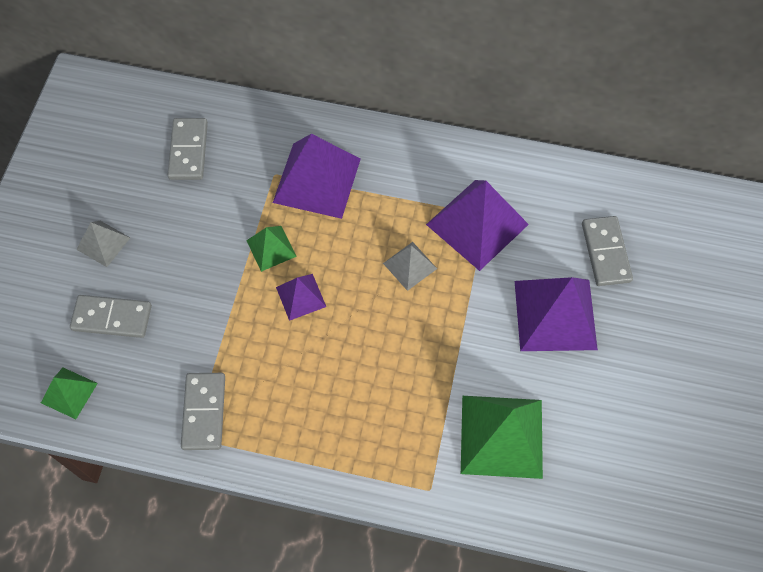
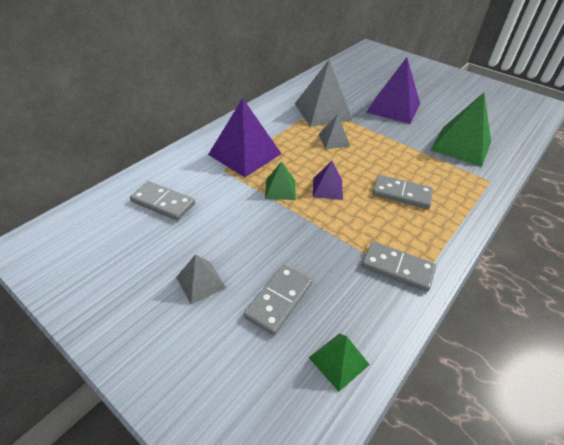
camera: 65 degrees left, 20 degrees down
(477, 224) = (323, 111): purple pyramid -> grey pyramid
(605, 252) = (366, 84): grey domino -> grey domino (401, 194)

